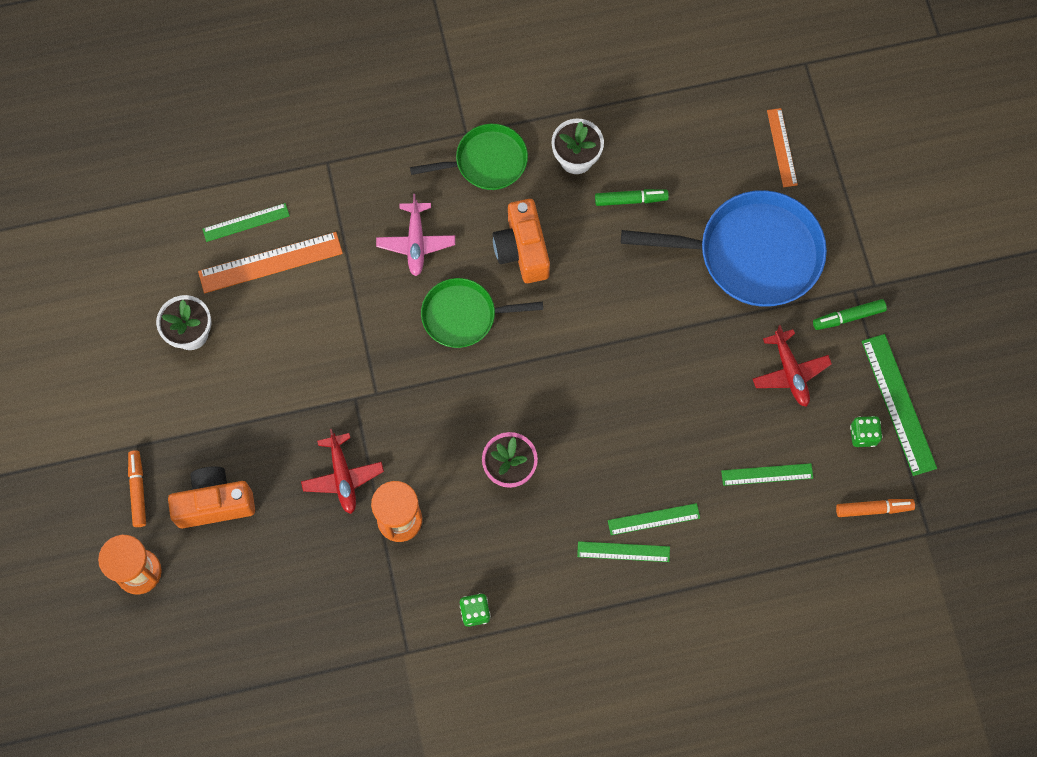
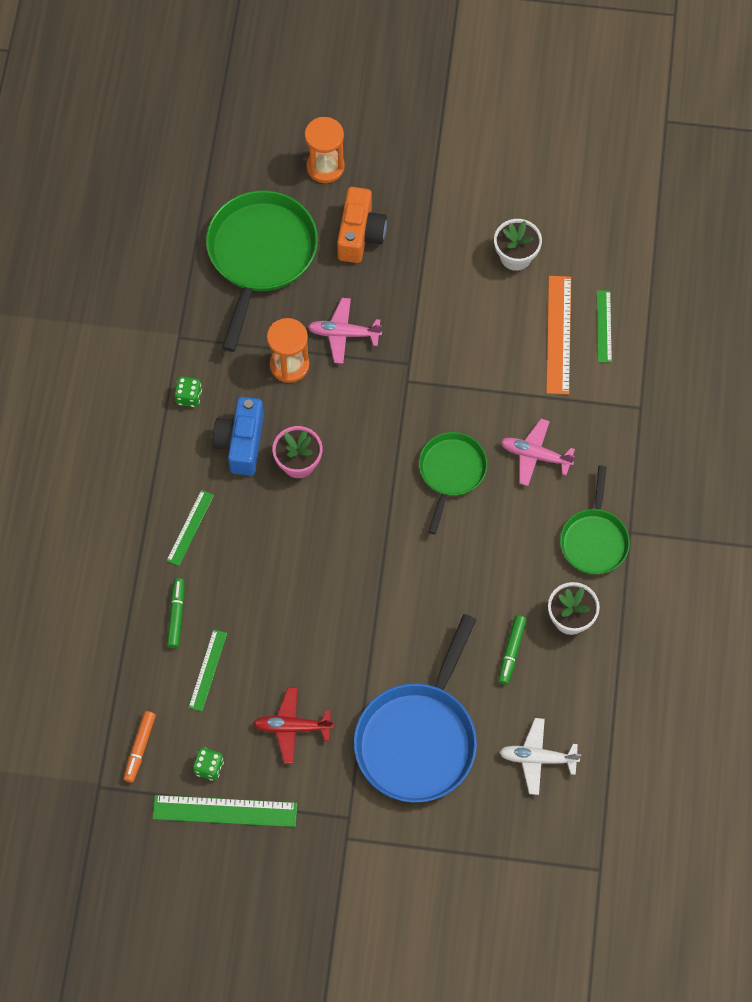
camera: 110 degrees right, 5 degrees down
(138, 490) = (393, 183): orange marker -> none
(275, 601) = (260, 255): none -> green pan
(342, 477) = (344, 334): red plane -> pink plane
(508, 536) = (241, 443): none -> blue camera
(522, 250) = (496, 541): orange camera -> none
(653, 519) = (208, 562): green ruler -> none
(725, 145) = (537, 758): none -> white plane
(781, 147) = (516, 810): orange ruler -> none
(848, 317) = (324, 801): green marker -> green marker (176, 615)

